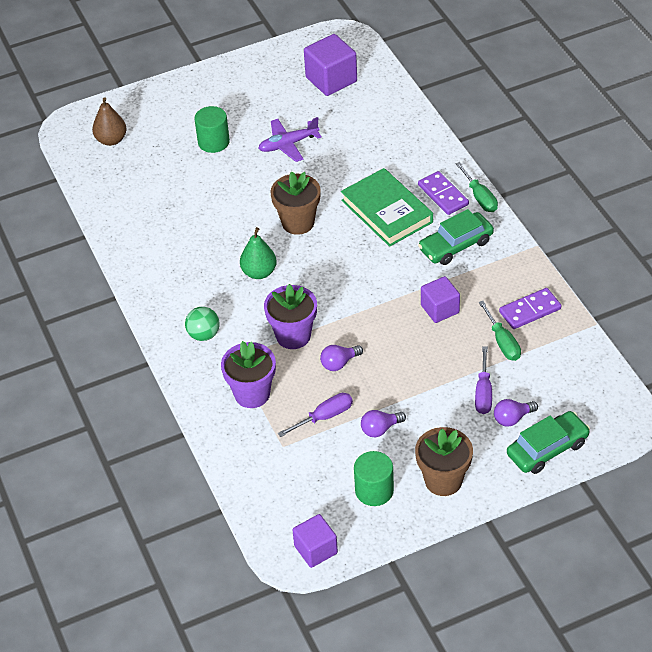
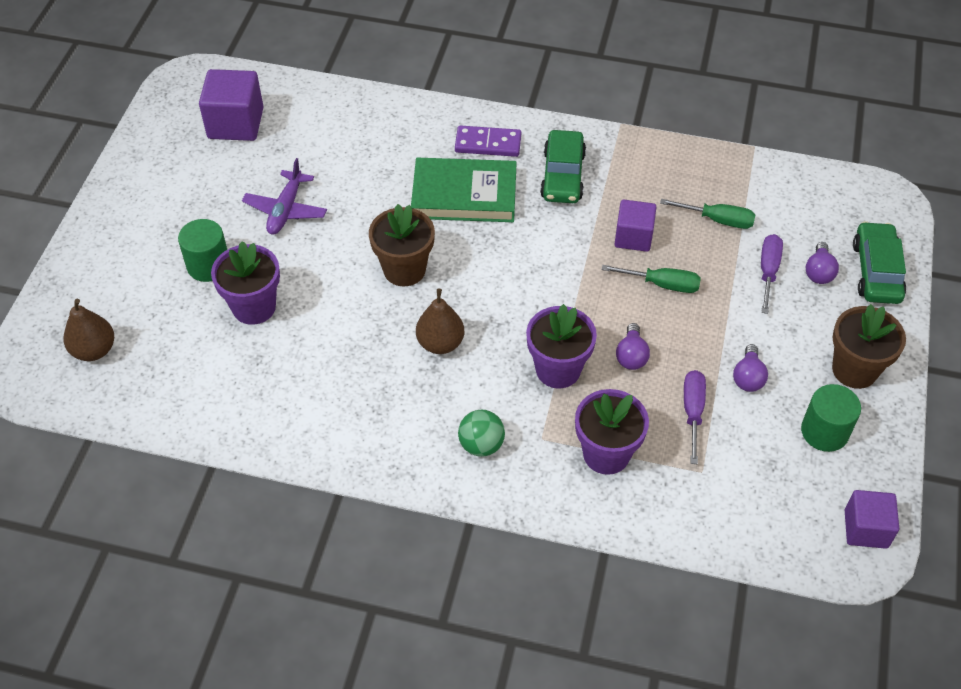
camera: 55 degrees left, 5 degrees up
(204, 179) = (254, 307): none -> purple flower pot
(259, 272) = (440, 343): green pear -> brown pear
(479, 197) = (518, 122): green screwdriver -> green screwdriver (661, 284)
(483, 392) = (768, 272): purple screwdriver -> purple screwdriver turned 120 degrees counterclockwise
(530, 310) = (696, 178): purple domino -> none

